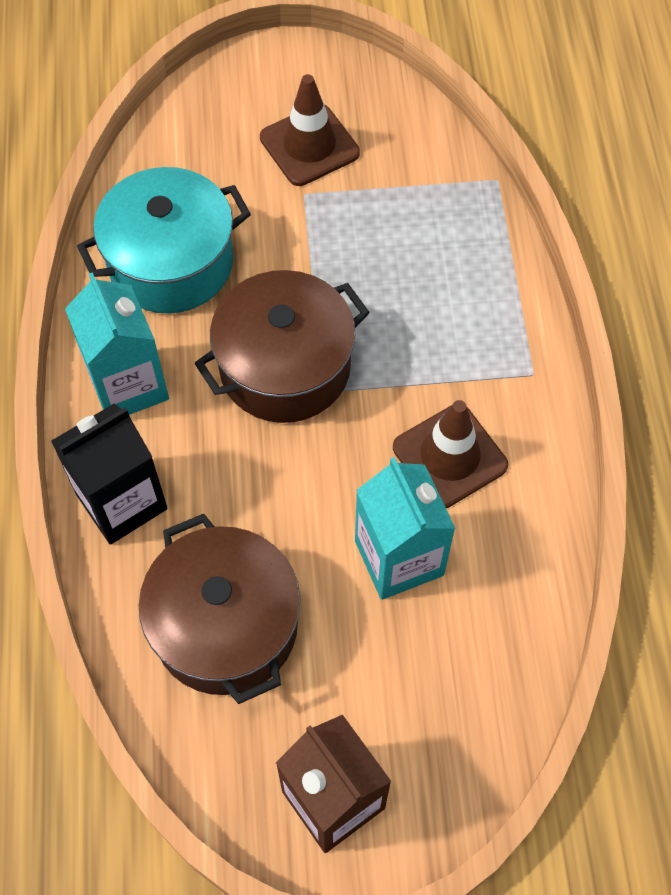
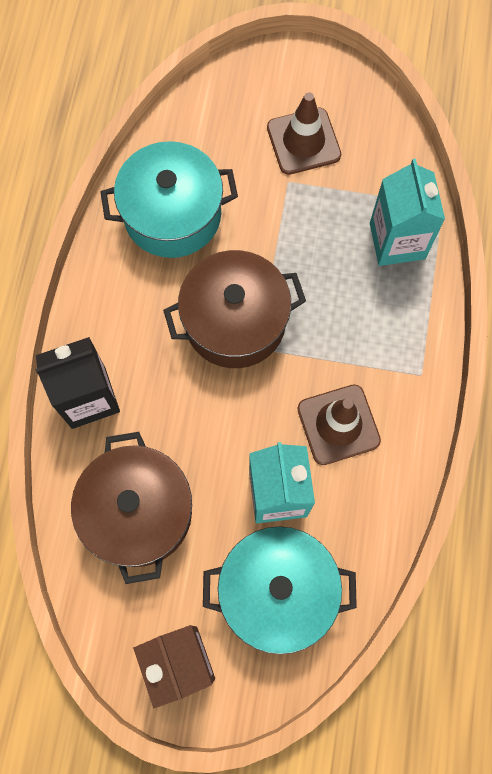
camera: 15 degrees right, 10 degrees up
(128, 385) = (116, 307): turquoise carton -> turquoise carton (397, 241)
(434, 676) = (277, 591): none -> turquoise pot

